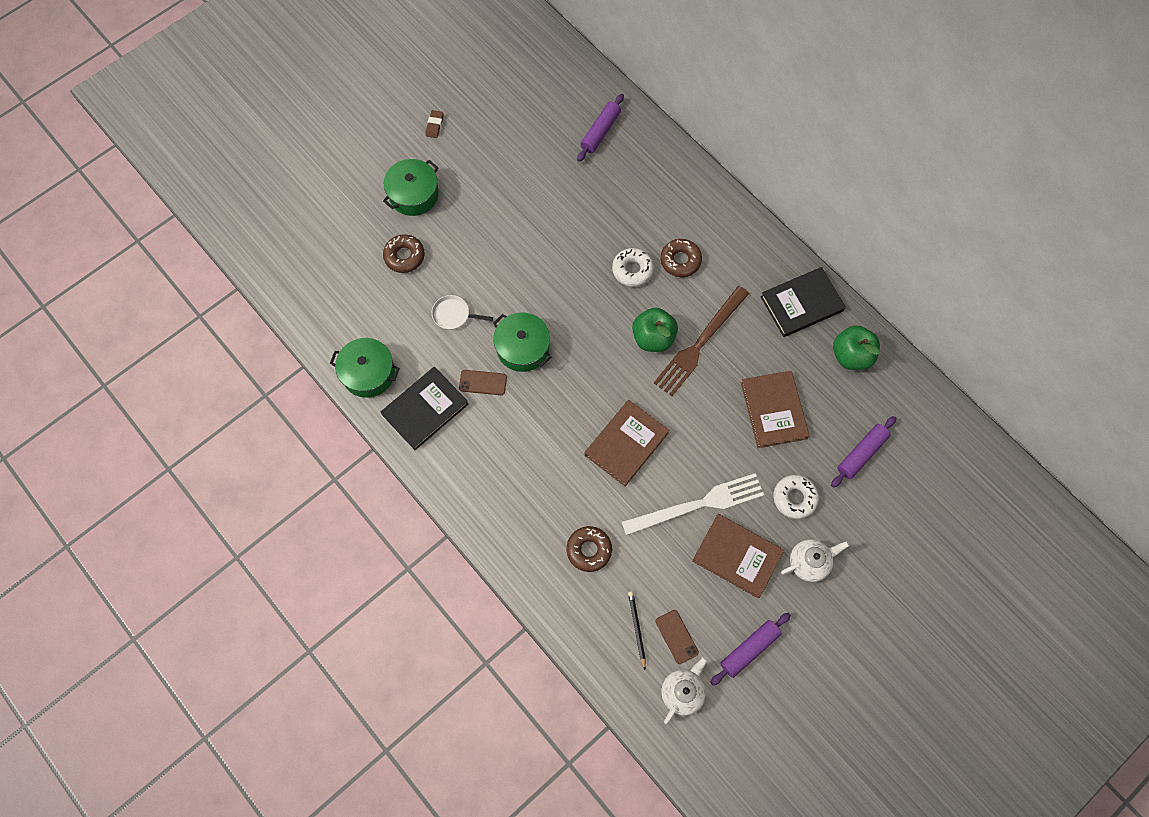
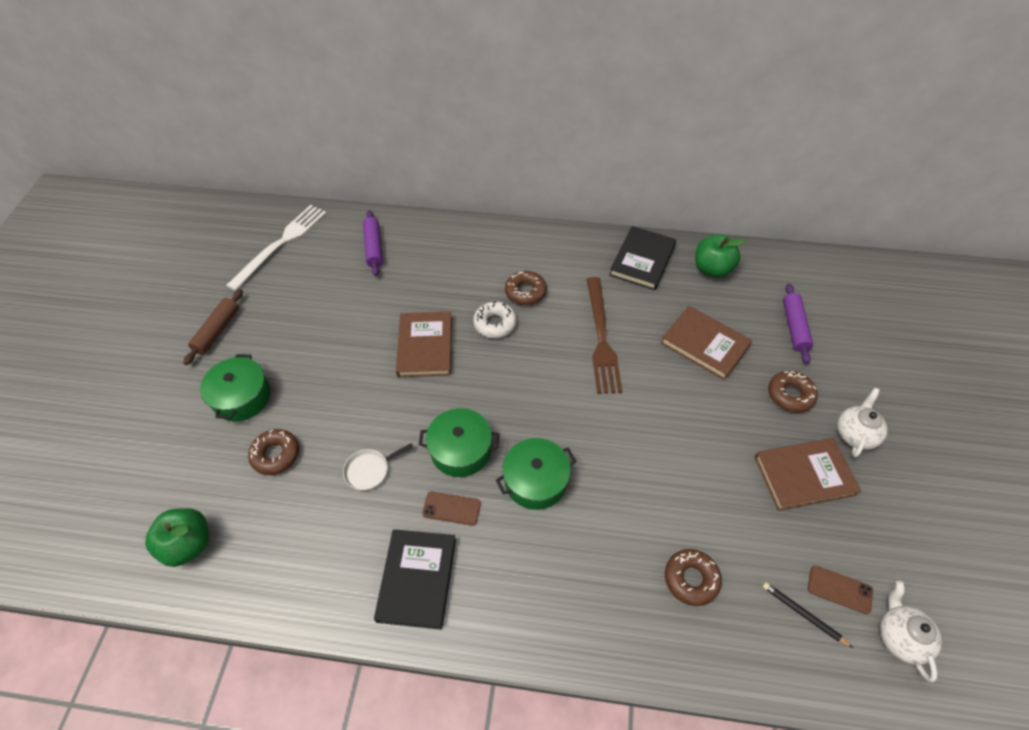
camera: 40 degrees left, 15 degrees down
(368, 373) = (327, 591): green pot -> green pot (536, 481)
(434, 125) = (217, 331): brown eraser -> brown rolling pin
(483, 382) = (451, 508): brown phone -> brown phone turned 45 degrees clockwise
(626, 444) = (626, 459): brown book -> brown book (425, 346)
(653, 338) = (562, 360): green apple -> green apple (188, 544)
(698, 504) = (731, 460): white fork -> white fork (281, 244)
(749, 649) = (899, 545): purple rolling pin -> none
(794, 498) = (790, 395): white donut -> brown donut

